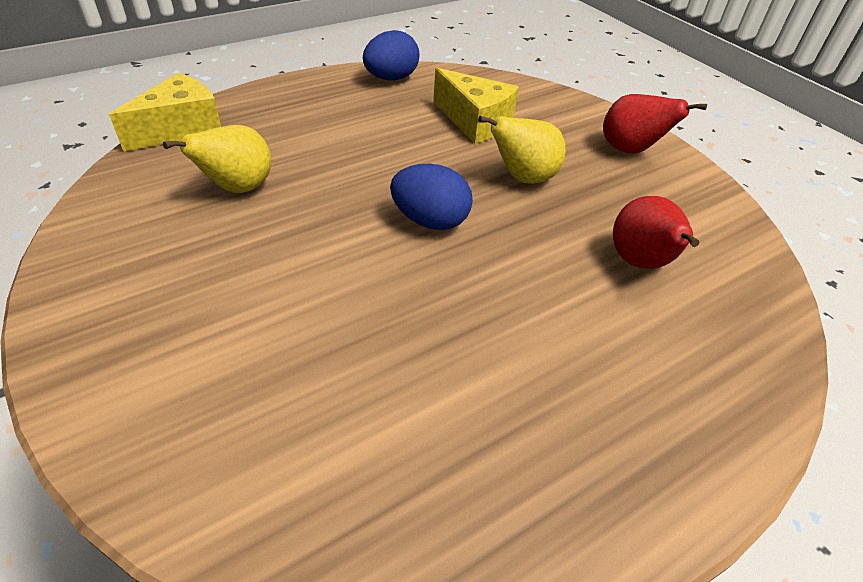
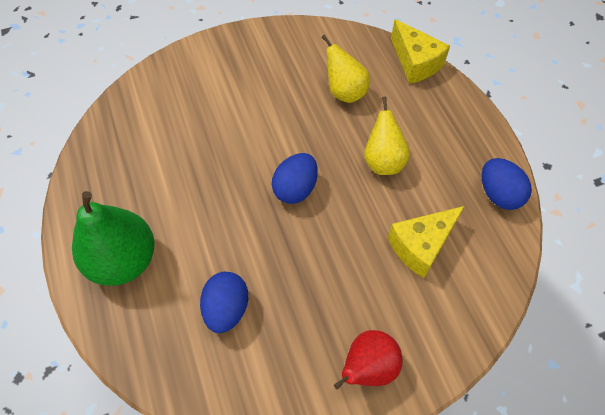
camera: 105 degrees right, 15 degrees up
(523, 178) = (336, 260): yellow pear -> yellow pear (383, 161)
(641, 263) = (226, 309): red pear -> blue egg
(645, 407) = (123, 260): none -> green pear

